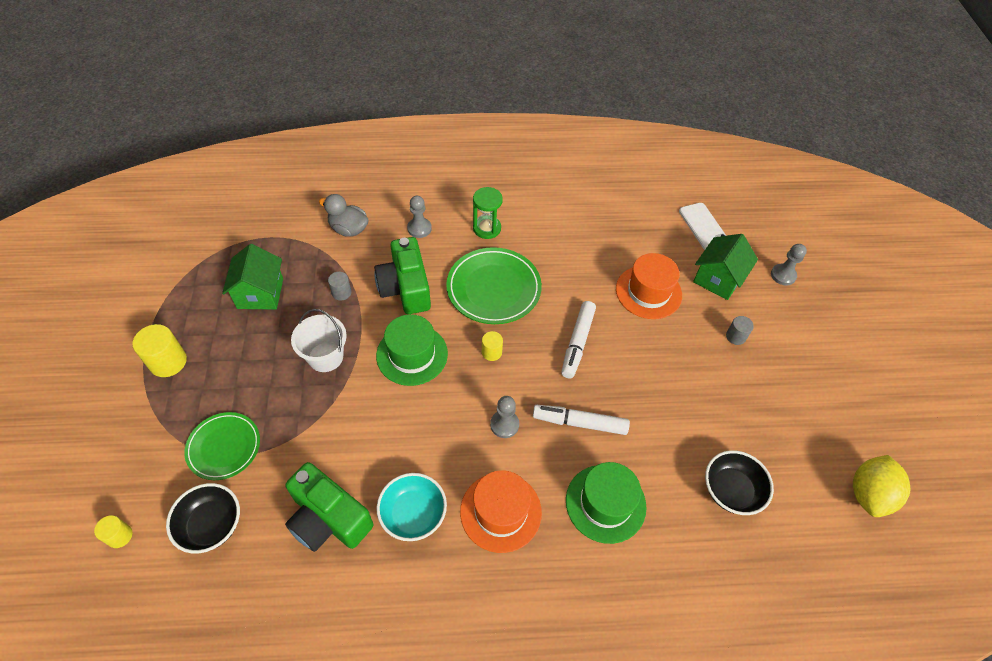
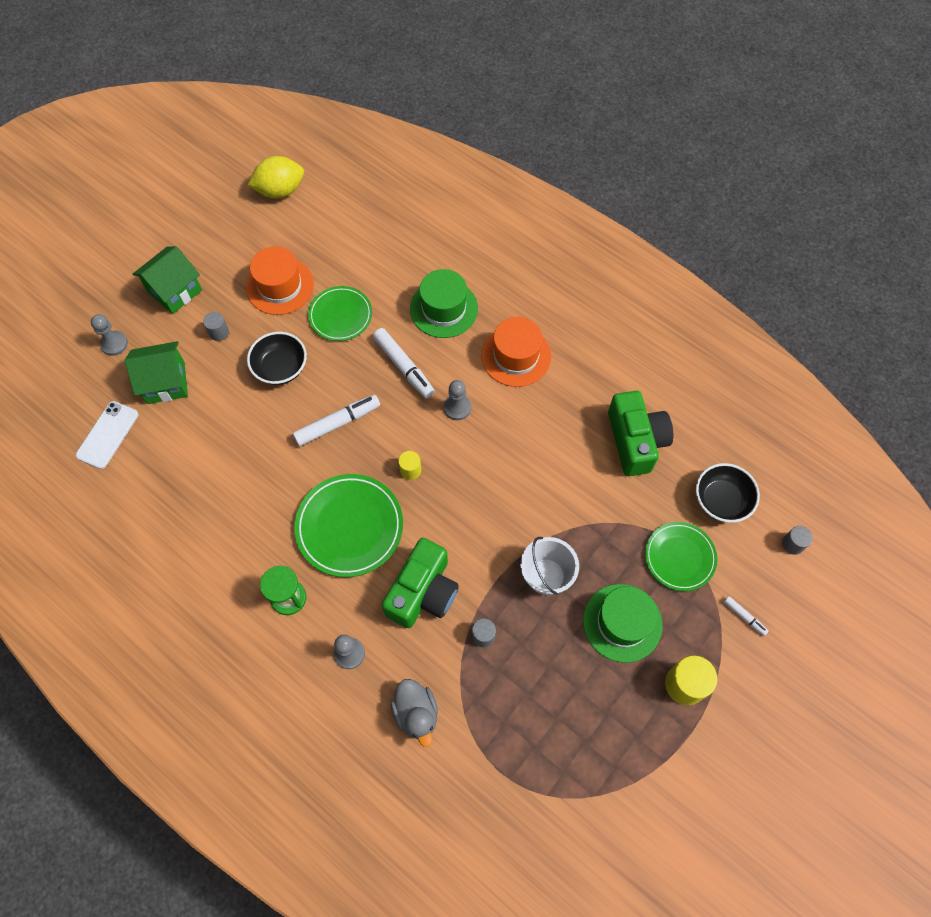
camera: 135 degrees left, 10 degrees up
(120, 536) = (792, 544): yellow cylinder -> grey cylinder
(140, 441) = (744, 617): none -> white marker
(260, 293) = (557, 699): green house -> green house (175, 291)
(412, 354) = (474, 520): green hat -> green hat (622, 622)
(413, 514) = (575, 399): turquoise bowl -> none
(648, 292) = (232, 418): orange hat -> orange hat (280, 286)
(675, 423) = (340, 315): none -> green plate
(731, 490) = (358, 254): black bowl -> black bowl (280, 368)

